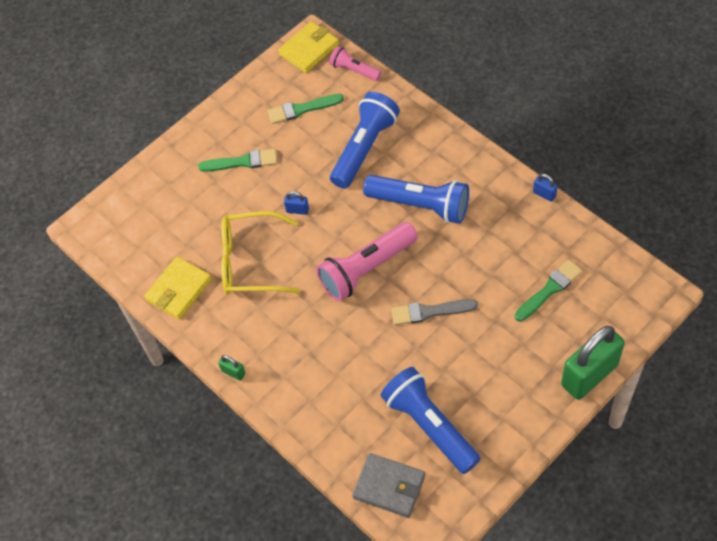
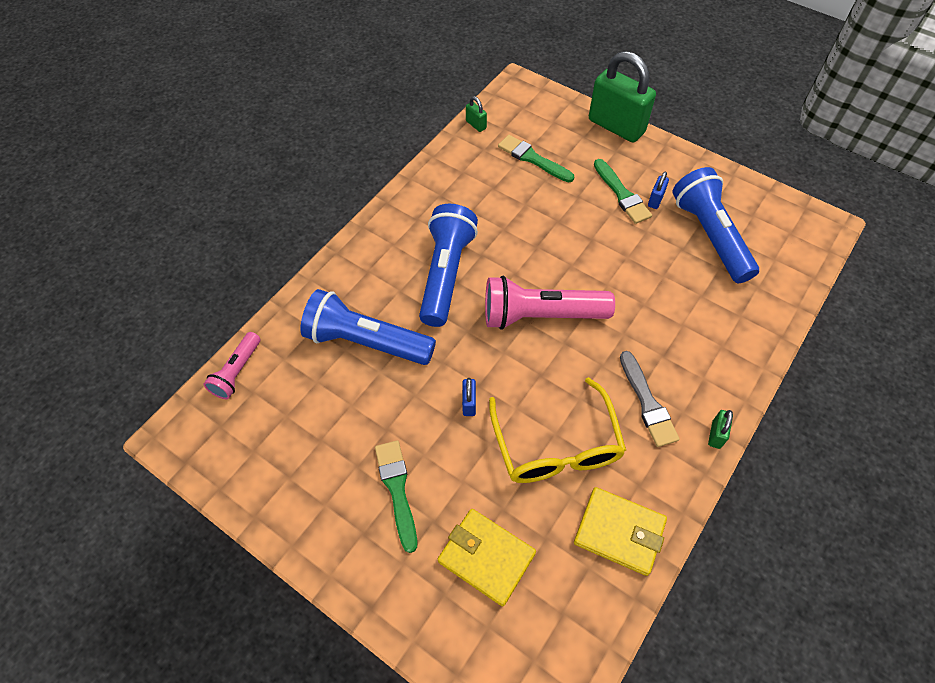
camera: 105 degrees left, 0 degrees up
(302, 109) = (303, 426): green brush -> green brush (622, 194)
(309, 49) = (194, 436): yellow wallet -> yellow wallet (486, 557)
(366, 269) = (540, 315): pink flashlight -> pink flashlight turned 135 degrees clockwise
(389, 486) = (787, 260): grey wallet -> none
(429, 312) = (581, 250): grey brush -> grey brush (647, 403)
(430, 426) = (710, 235): blue flashlight -> blue flashlight turned 120 degrees clockwise
(544, 194) = (419, 170): blue padlock -> blue padlock (655, 200)
(602, 246) = (476, 125): none -> green padlock

